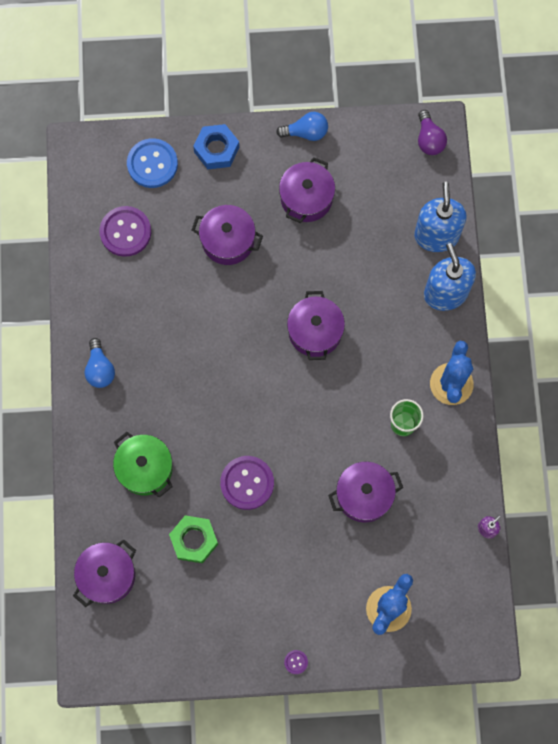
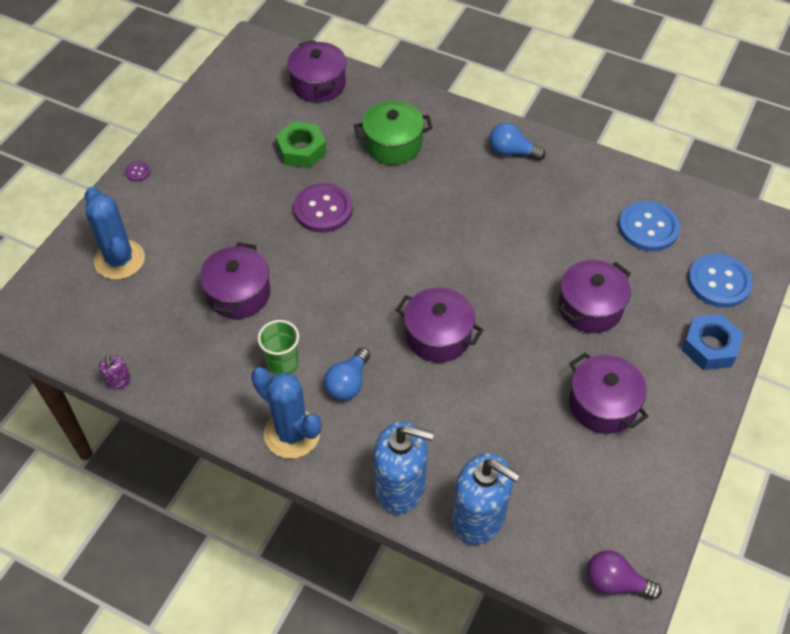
camera: 120 degrees right, 20 degrees down
(125, 232) = (648, 228): purple button -> blue button
(306, 132) = (691, 446): blue light bulb -> blue light bulb (348, 383)

